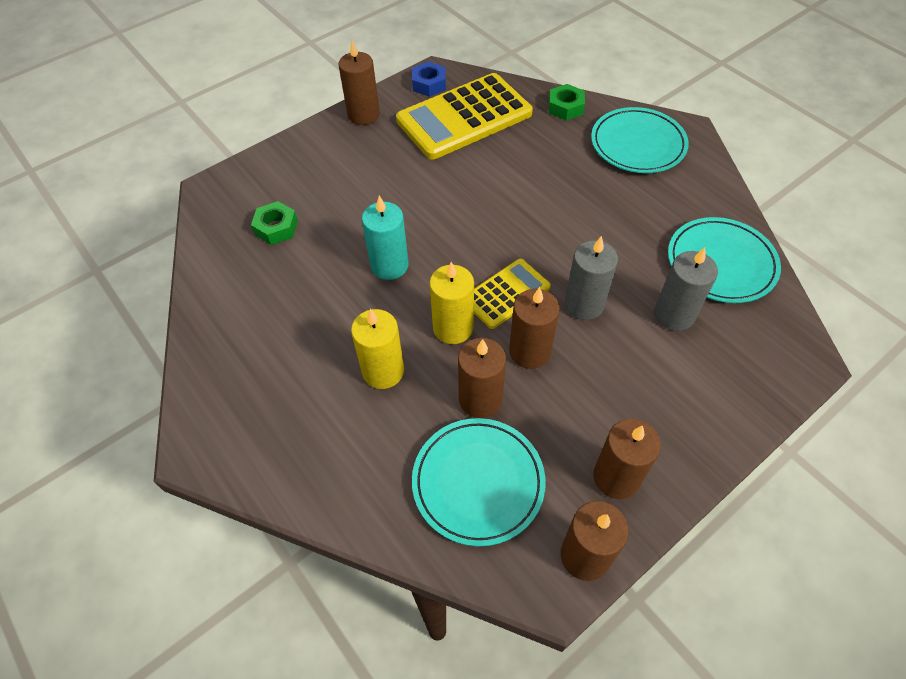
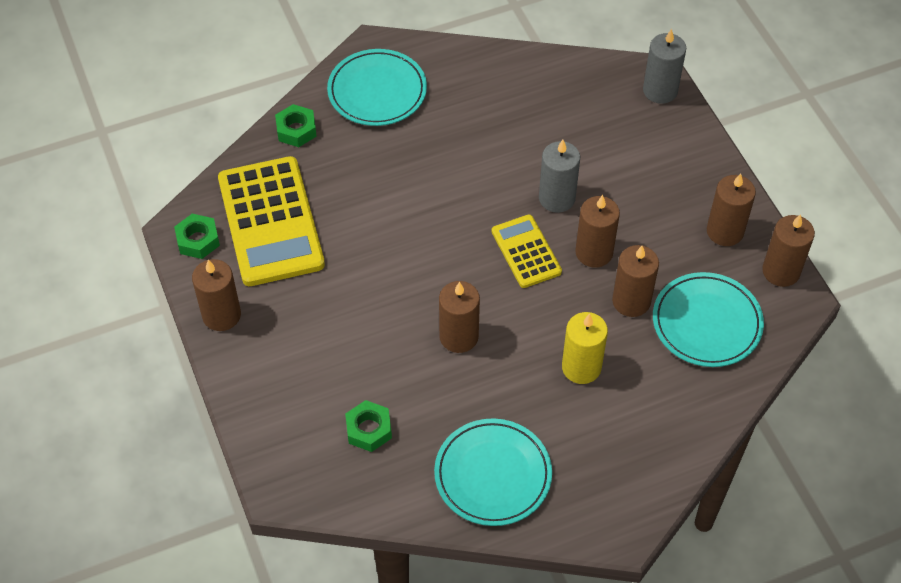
camera: 75 degrees left, 0 degrees up
(389, 265) = (459, 336): turquoise candle -> brown candle
(429, 84) = (198, 240): blue nut -> green nut
(453, 328) = (550, 302): yellow candle -> none
(674, 315) = (588, 140): grey candle -> grey candle (660, 90)
(721, 263) = (545, 88): turquoise plate -> turquoise plate (493, 475)

